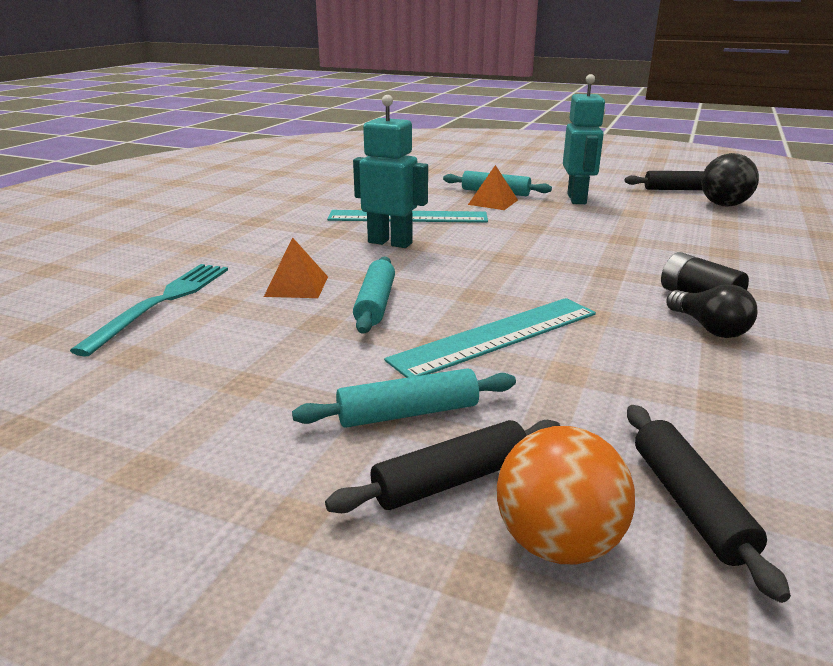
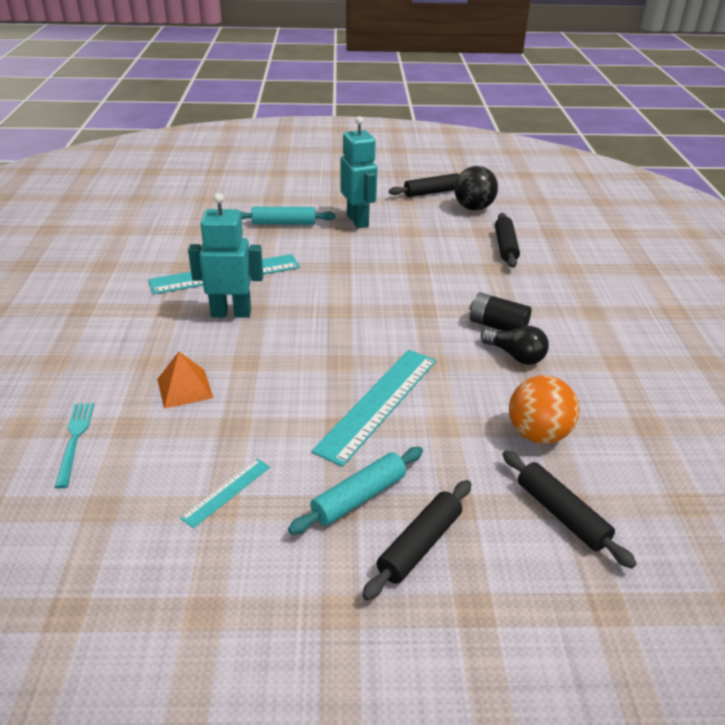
camera: 25 degrees left, 10 degrees up
(162, 302) = (75, 440): turquoise fork -> turquoise fork, size x0.61
(264, 372) = (226, 492): none -> turquoise ruler
(375, 304) = (266, 392): turquoise rolling pin -> none
(493, 202) = (289, 238): orange pyramid -> none
(557, 543) = (504, 569): orange ball -> orange ball (537, 434)
(749, 237) = (505, 246): none -> black rolling pin

